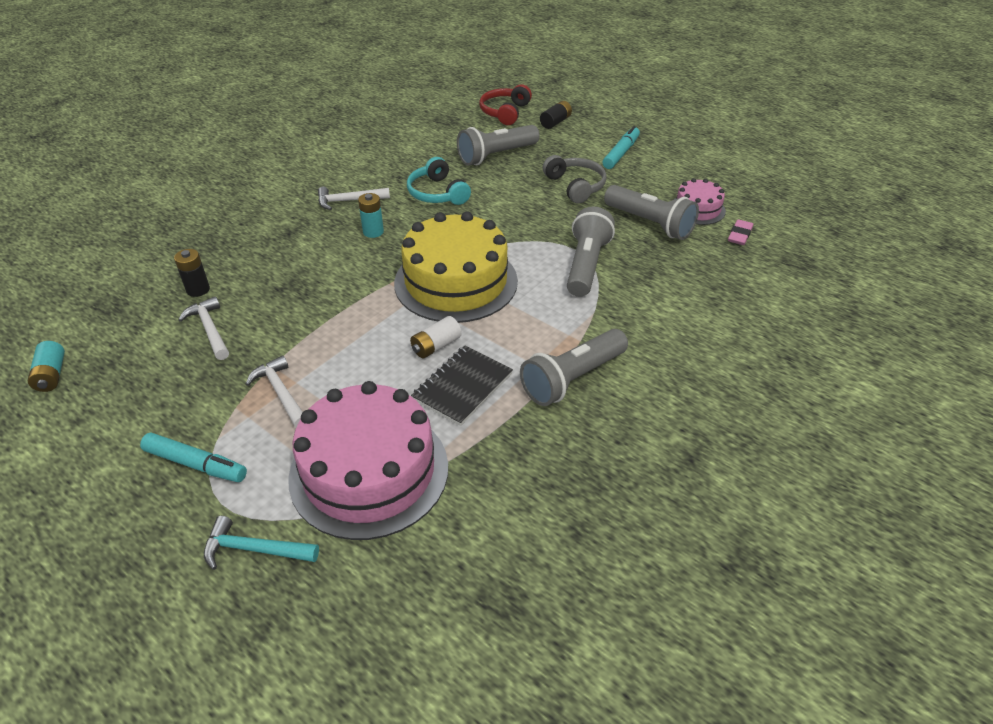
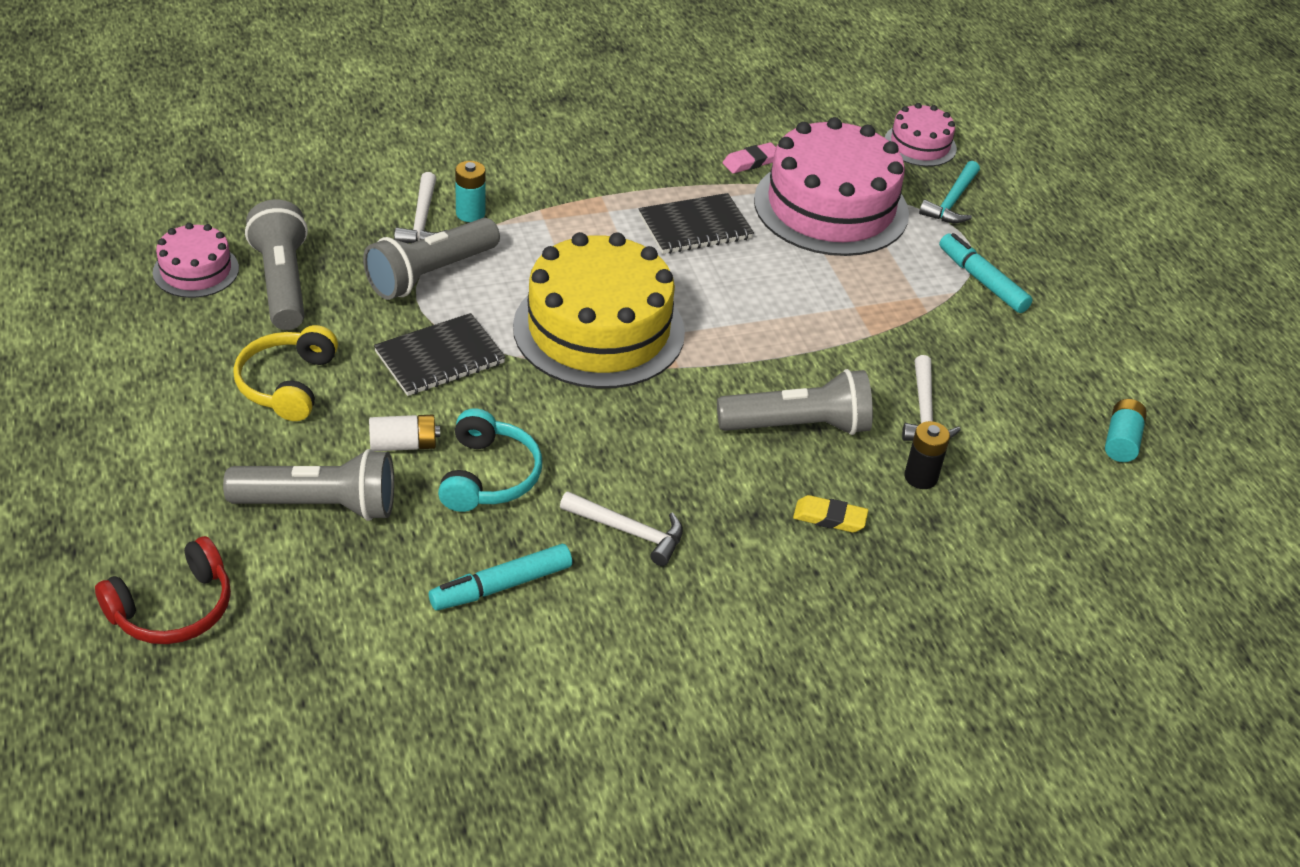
camera: 150 degrees left, 0 degrees up
(245, 248) = (829, 518): none -> yellow eraser
(255, 549) = (952, 201): turquoise hammer -> turquoise hammer turned 75 degrees clockwise
(281, 393) = (875, 304): white hammer -> white hammer (422, 220)
(323, 621) = (920, 145): none -> pink cake
(373, 232) = (637, 454): turquoise battery -> turquoise battery (470, 213)
(436, 346) = (687, 273): white battery -> white battery (404, 444)
(523, 228) = (440, 358): none -> black notebook
(555, 122) = (129, 530): black battery -> none
(572, 379) = (587, 185): grey flashlight -> grey flashlight (798, 426)
(575, 186) = (287, 384): grey headphones -> yellow headphones
(621, 153) = (138, 405): turquoise marker -> turquoise marker (501, 586)
(739, 235) = (210, 218): pink eraser -> pink eraser (751, 162)

